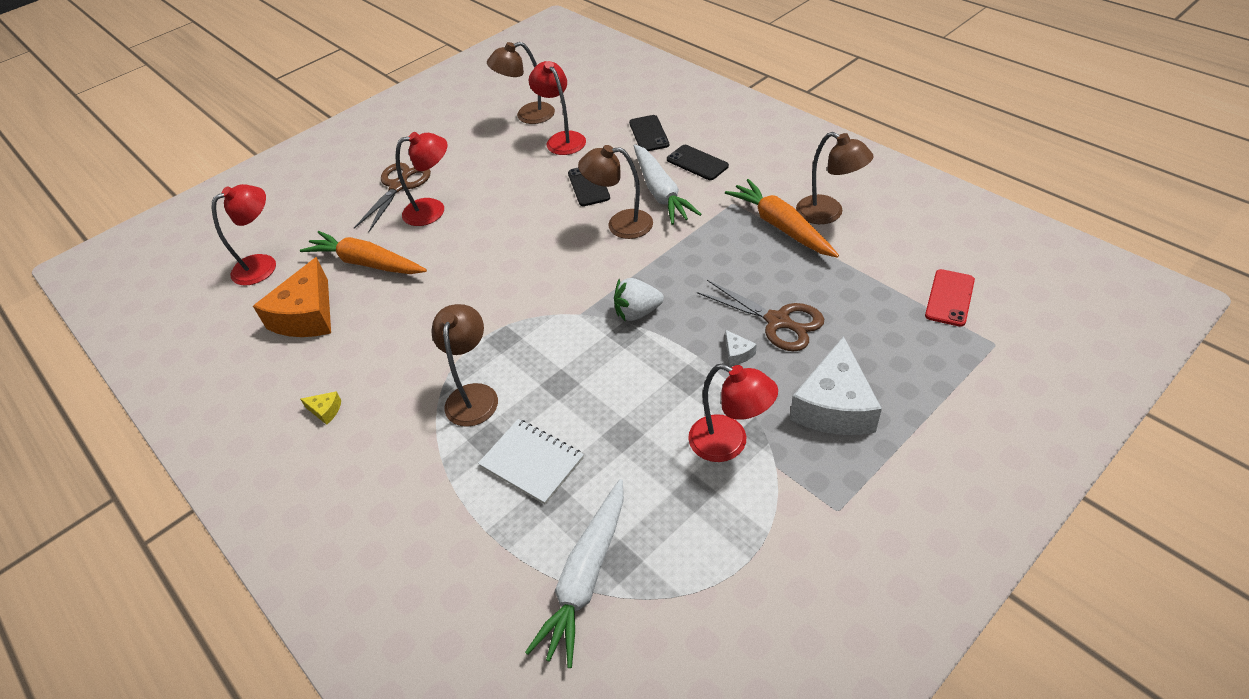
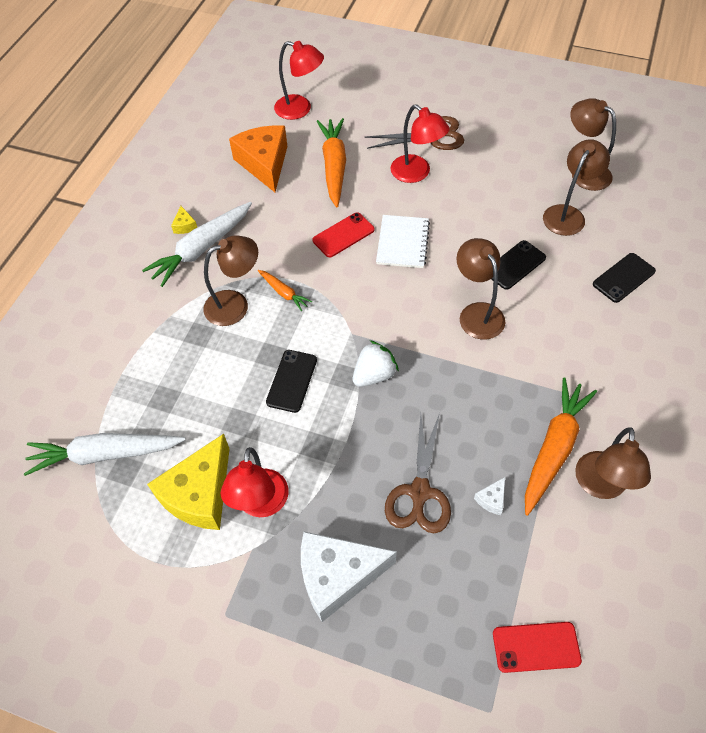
camera: 60 degrees right, 10 degrees up
(307, 315) = (264, 163): orange cheese -> orange cheese turned 90 degrees clockwise
(459, 283) = (343, 235): none -> red phone
(491, 350) = (284, 293): none -> orange carrot
(532, 462) = (189, 373): white notebook -> white notebook (402, 243)
(562, 139) = (567, 214): red lamp -> brown lamp
(637, 312) = (374, 375): white strawberry -> white strawberry turned 90 degrees clockwise
(660, 192) = (541, 325): white carrot -> white carrot (201, 249)
(689, 494) = (199, 494): none -> yellow cheese
(697, 163) = (606, 337): black phone -> black phone (292, 381)
(737, 353) = (363, 473): white cheese -> white cheese (491, 499)

